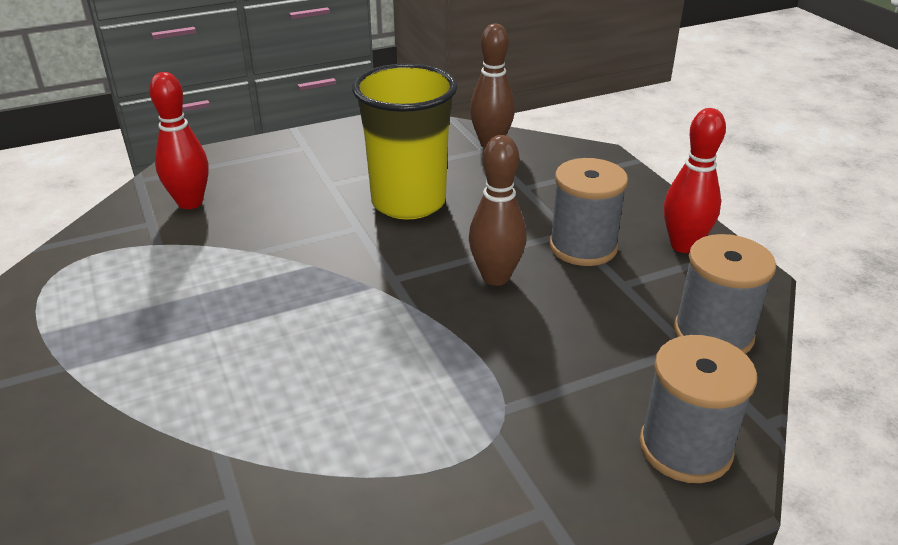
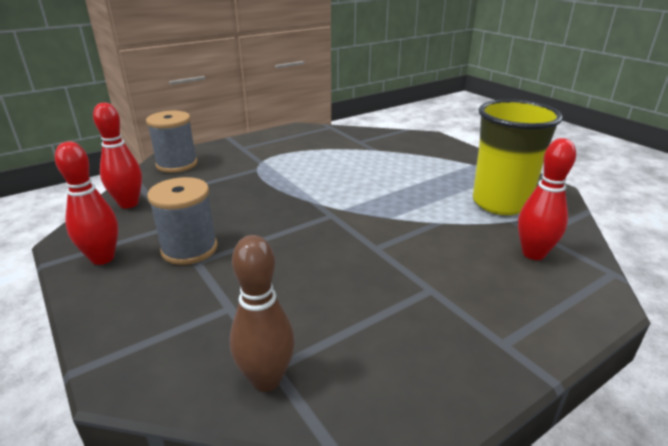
camera: 170 degrees right, 5 degrees down
(408, 202) = (343, 275): yellow cup -> yellow cup (500, 203)
(495, 277) = (260, 221): brown bowling pin -> none
(713, 334) = (128, 204): grey spool -> red bowling pin

